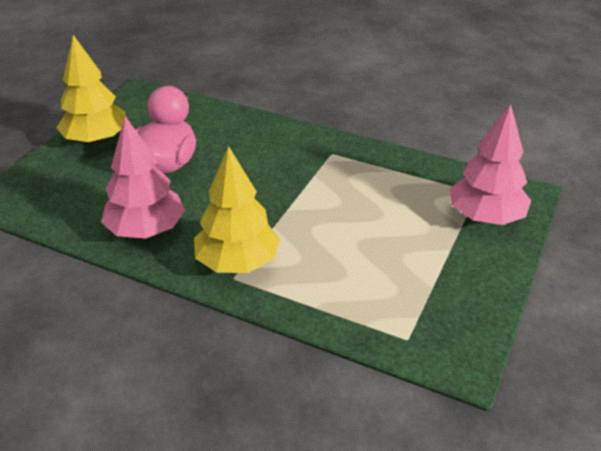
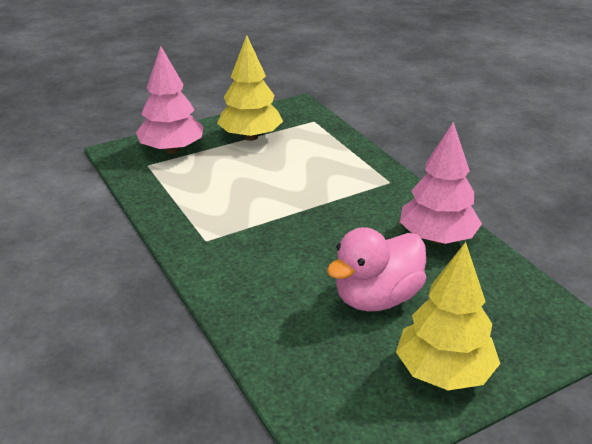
camera: 145 degrees left, 5 degrees down
(237, 262) = (379, 189): yellow tree -> yellow tree (250, 137)

